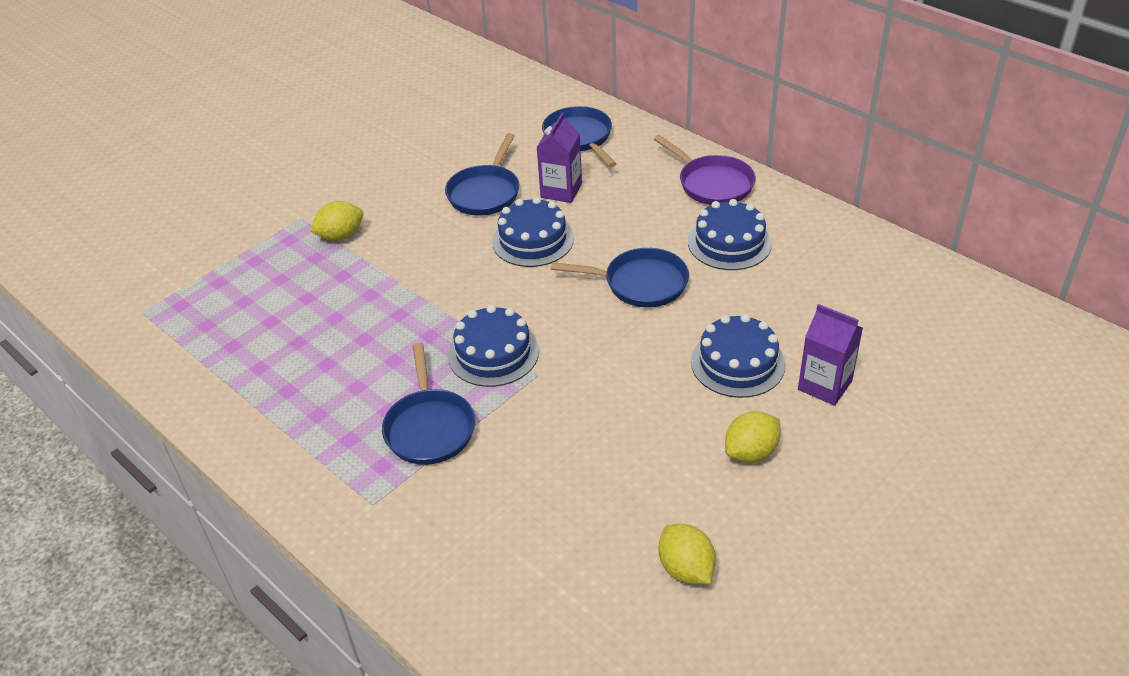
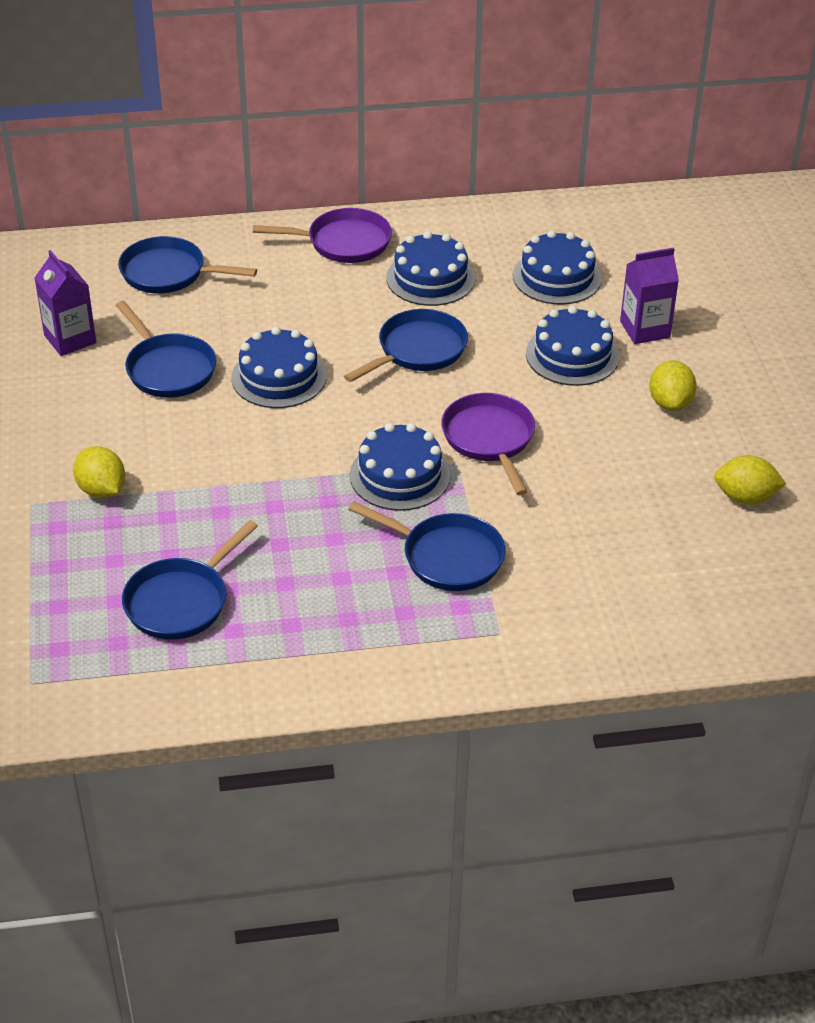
camera: 55 degrees left, 0 degrees up
(267, 328) = (181, 601): none -> blue pan
(340, 236) = (102, 490): yellow lemon -> yellow lemon turned 45 degrees counterclockwise
(561, 191) = (232, 325): purple carton -> purple carton (70, 339)
(584, 375) = (489, 439): none -> purple pan
(821, 301) = (557, 277): none -> blue cake

